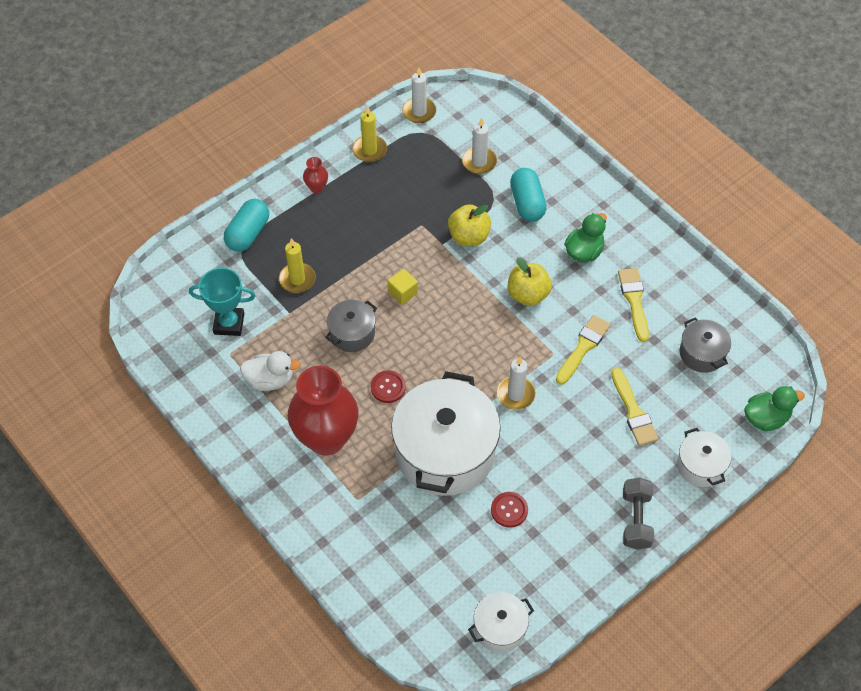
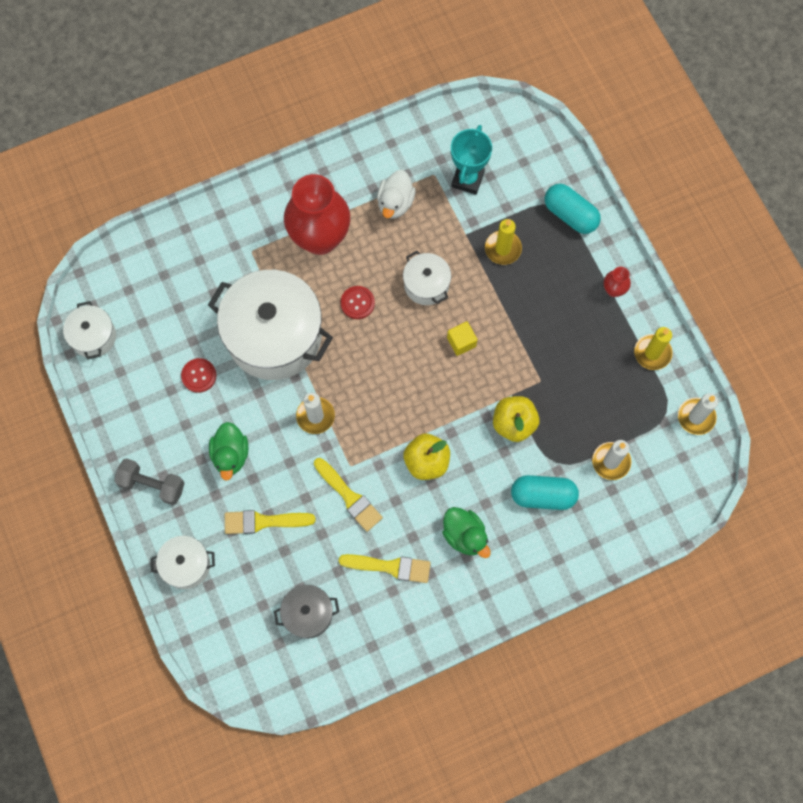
camera: 105 degrees right, 15 degrees up
(352, 333) = (426, 285): grey pot -> white pot
(766, 418) = (216, 650): green duck -> green duck (230, 455)

